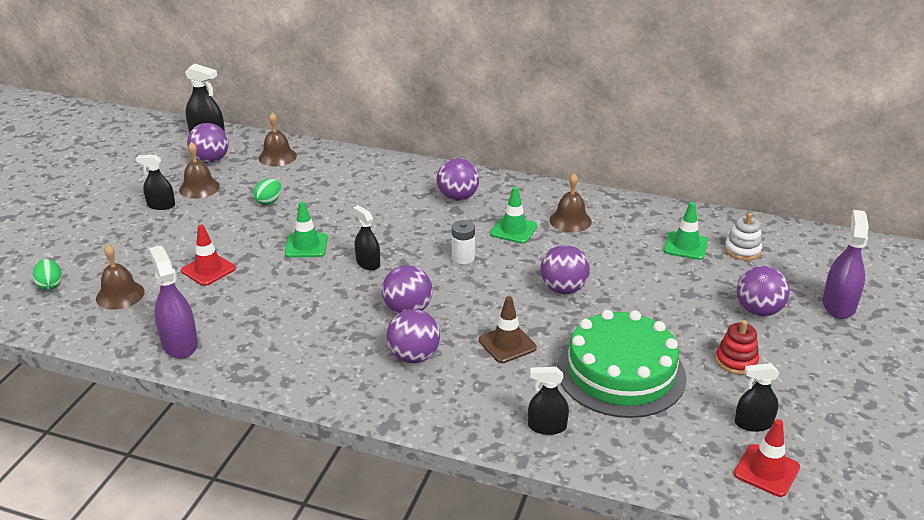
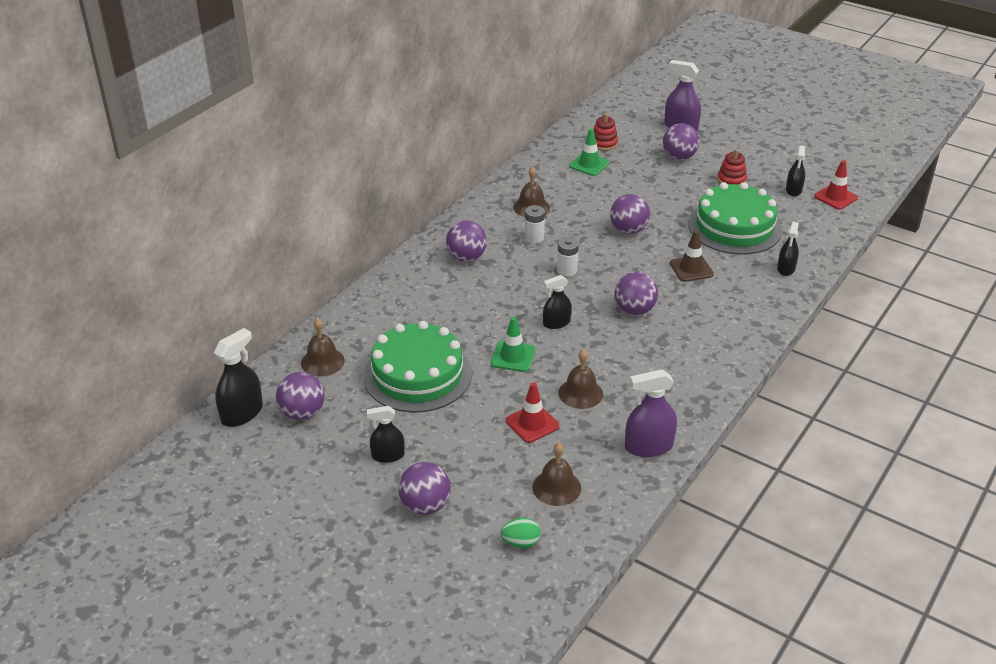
camera: 75 degrees left, 5 degrees up
(161, 205) = (388, 455): black spray bottle -> black spray bottle turned 60 degrees clockwise
(199, 188) = (363, 424): brown bell -> brown bell (580, 393)
(268, 201) = (417, 375): green egg -> green cake
(413, 356) = (696, 315): purple ball -> purple ball (425, 506)
(513, 230) = (534, 237): green traffic cone -> white battery
(742, 250) = (604, 143): white stacking toy -> red stacking toy

